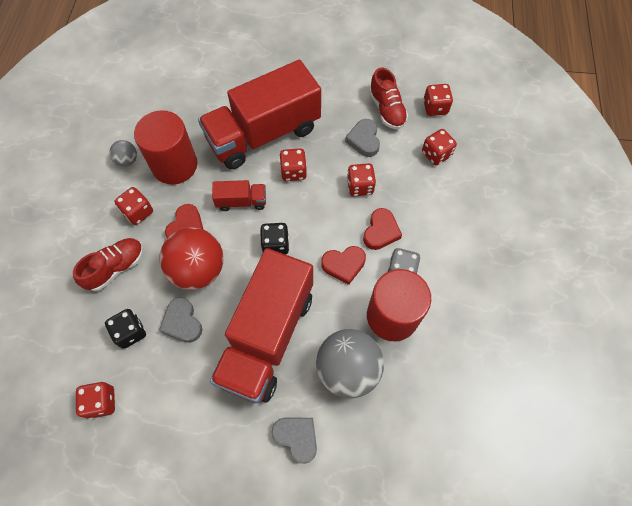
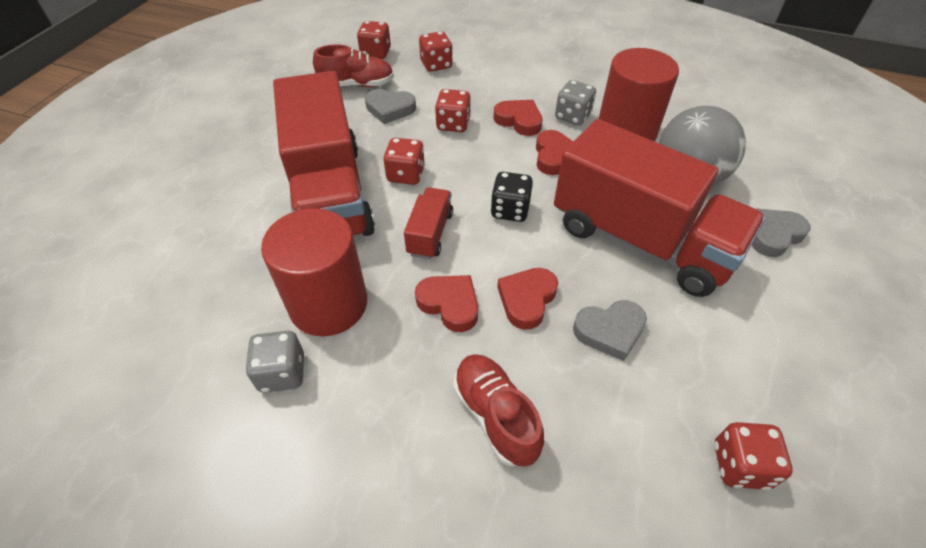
camera: 75 degrees left, 15 degrees down
(127, 160) = (282, 373): grey ball -> grey dice
(130, 332) = (619, 405): black dice -> none
(138, 212) = (397, 368): red dice -> none
(198, 270) = (527, 299): red ball -> red heart

